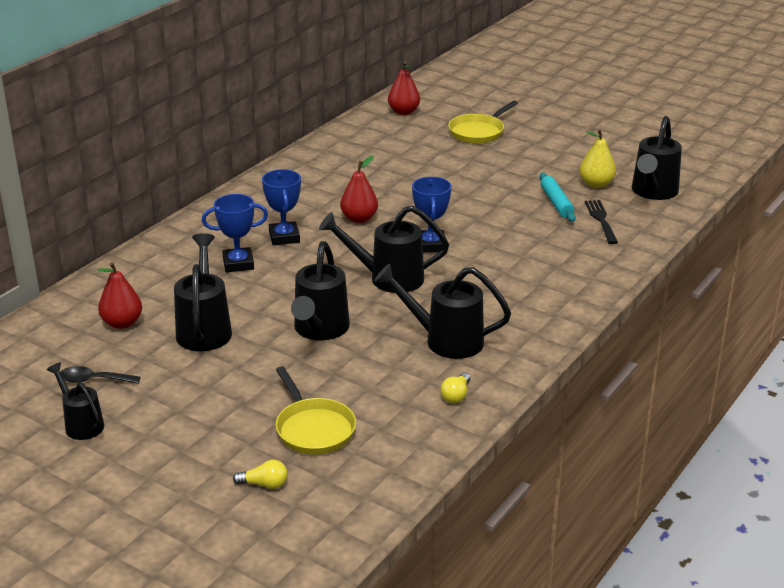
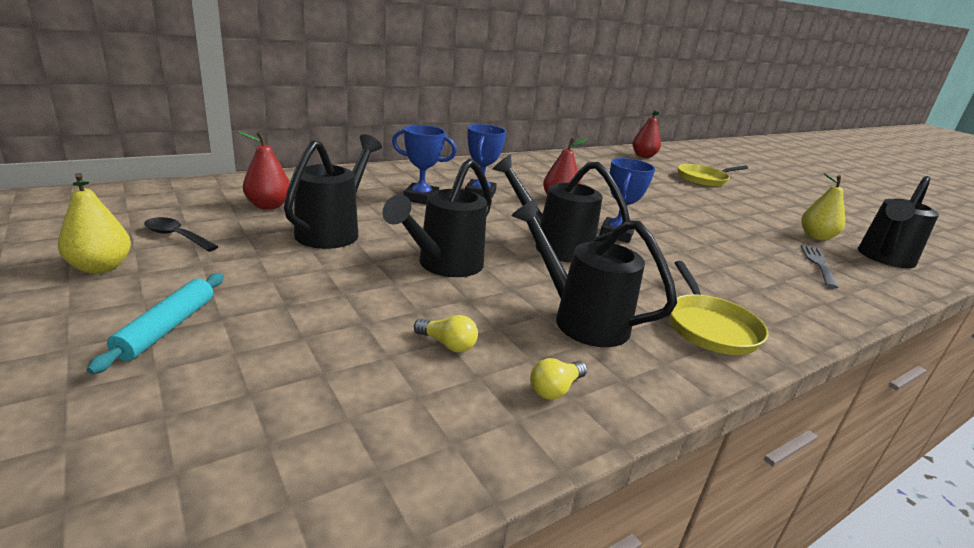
camera: 20 degrees right, 5 degrees down
(81, 424) = (100, 267): black watering can -> yellow pear
(264, 484) = (180, 416): yellow light bulb -> yellow light bulb (447, 344)
(313, 429) = (330, 364): yellow pan -> yellow pan (709, 327)
(556, 203) = (768, 239): turquoise rolling pin -> turquoise rolling pin (167, 328)
(601, 220) = (818, 264): black fork -> grey fork

